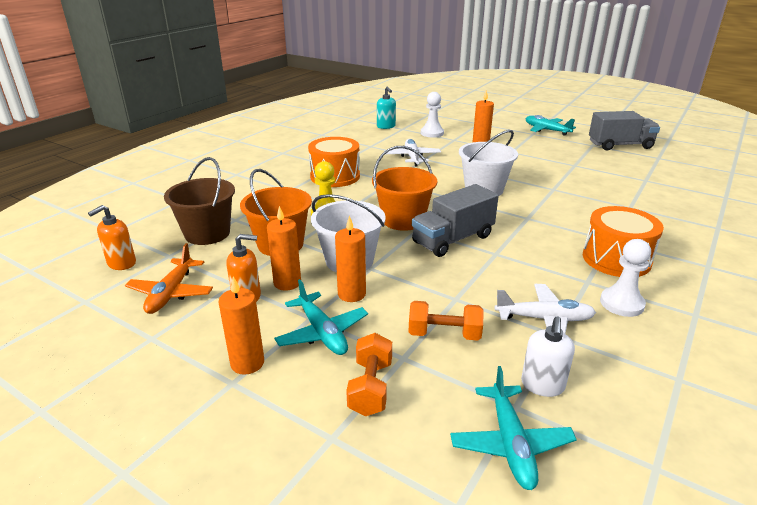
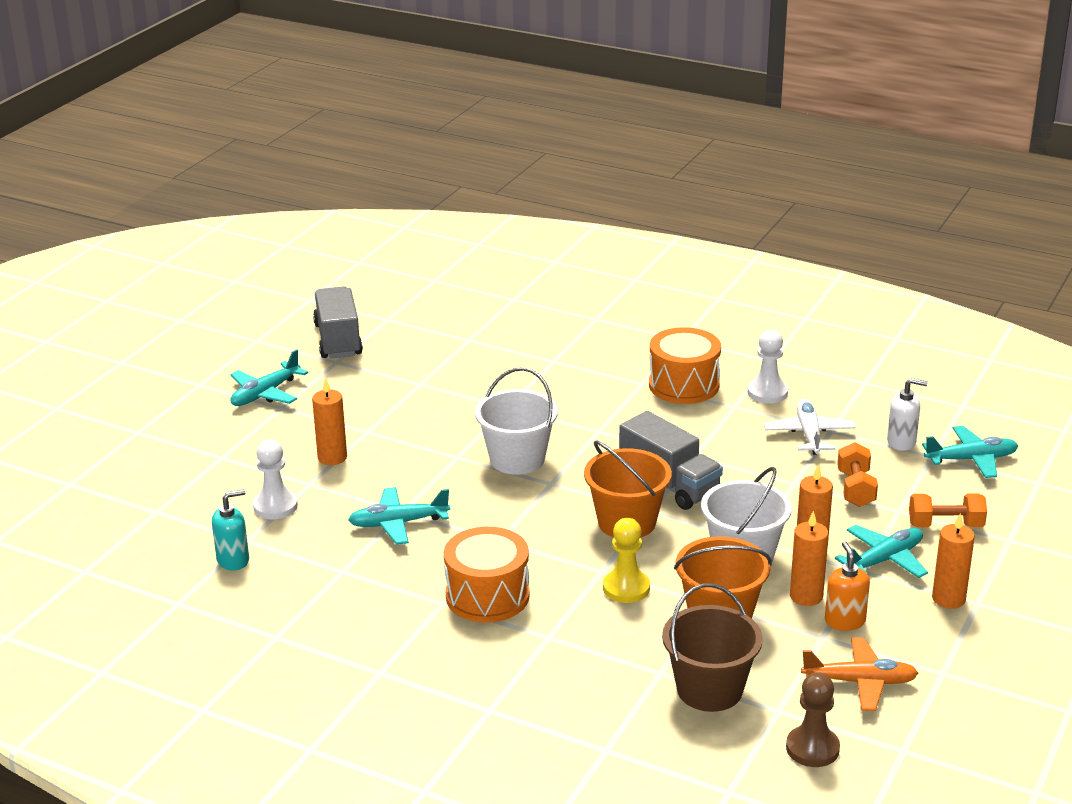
camera: 95 degrees left, 0 degrees up
(121, 263) = (812, 748): orange soap dispenser -> brown pawn
(412, 157) = (398, 523): white plane -> turquoise plane

